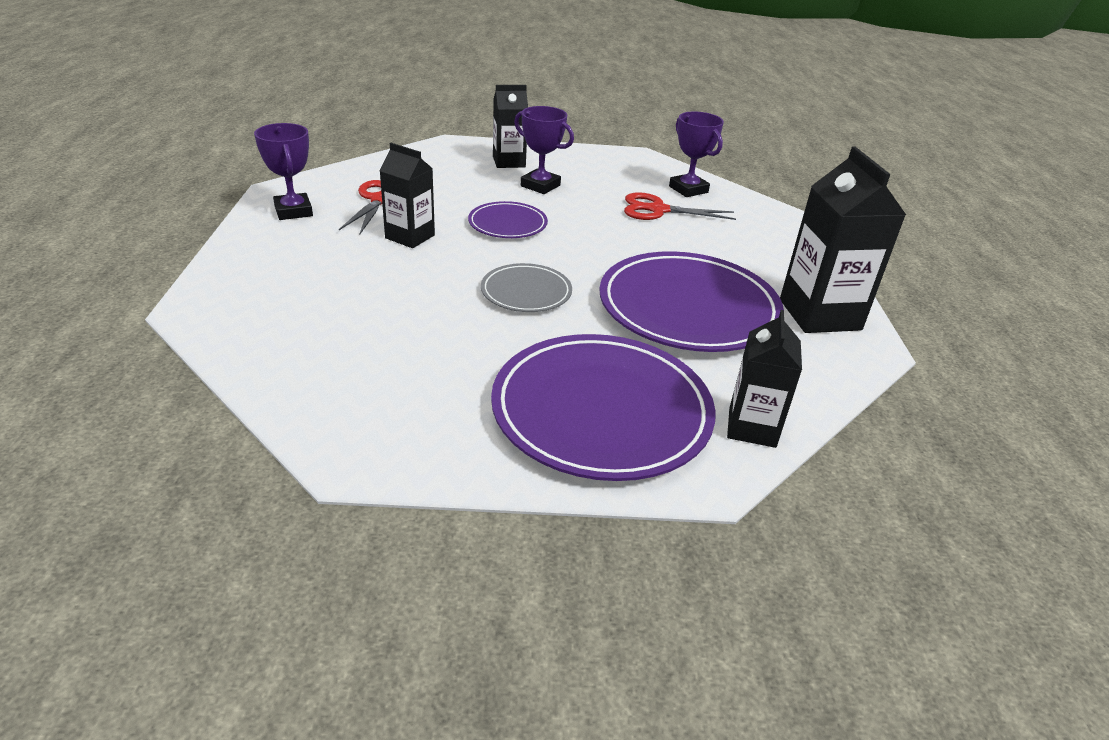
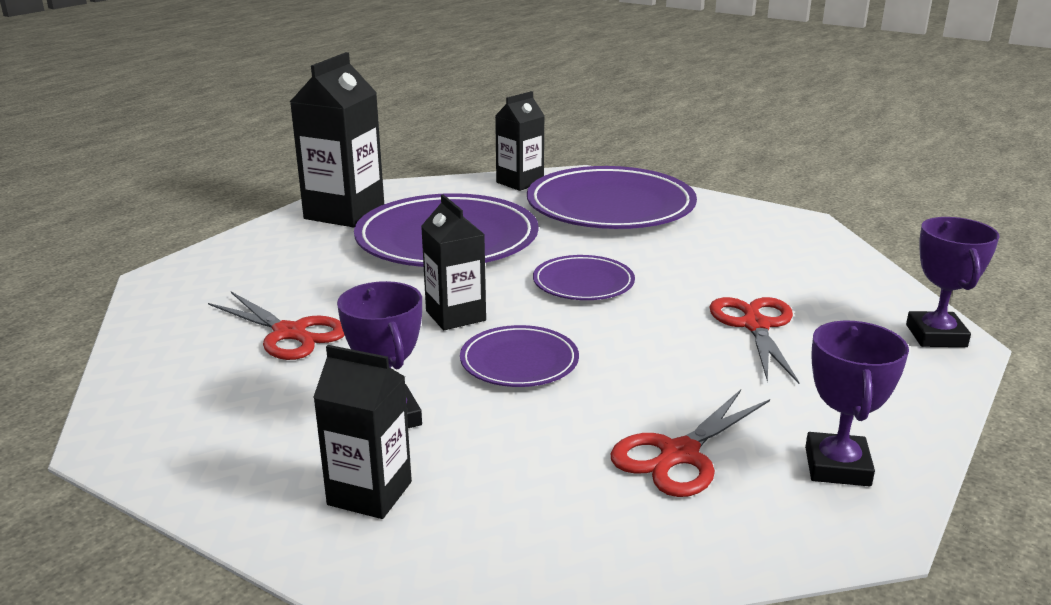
camera: 145 degrees left, 10 degrees down
(365, 286) = (755, 326): none -> red scissors
(410, 237) = (669, 375): black carton -> black carton (455, 316)
(526, 292) = (583, 283): grey plate -> purple plate
(688, 189) = (184, 353): purple trophy -> purple trophy (936, 336)

